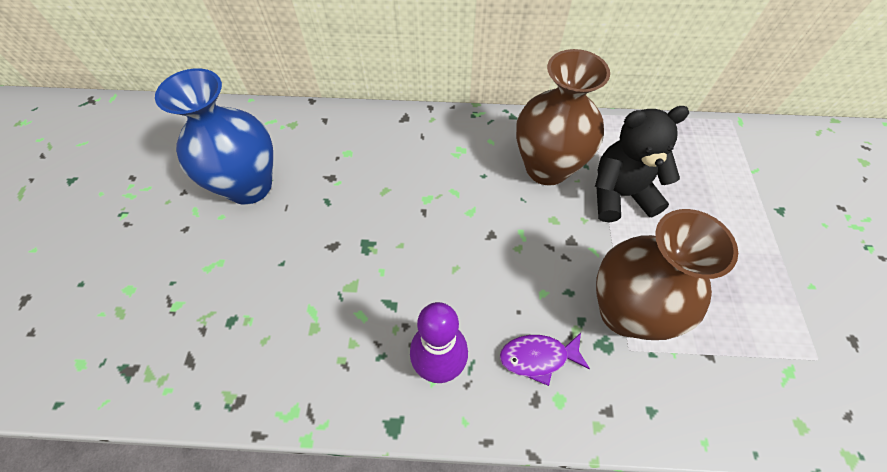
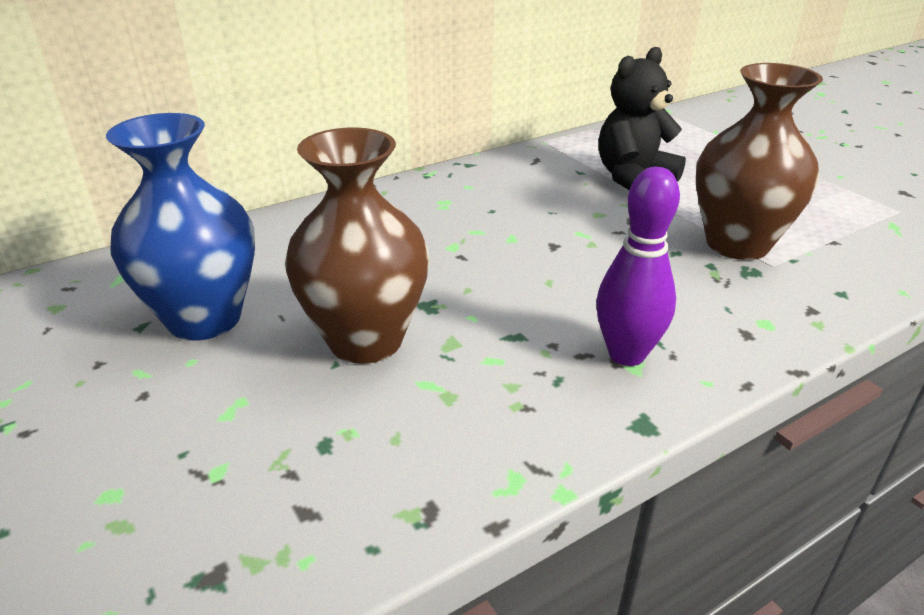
camera: 35 degrees left, 25 degrees down
(538, 357) = (709, 304): purple fish -> none
(547, 168) = (547, 185): brown vase -> brown vase (365, 340)

